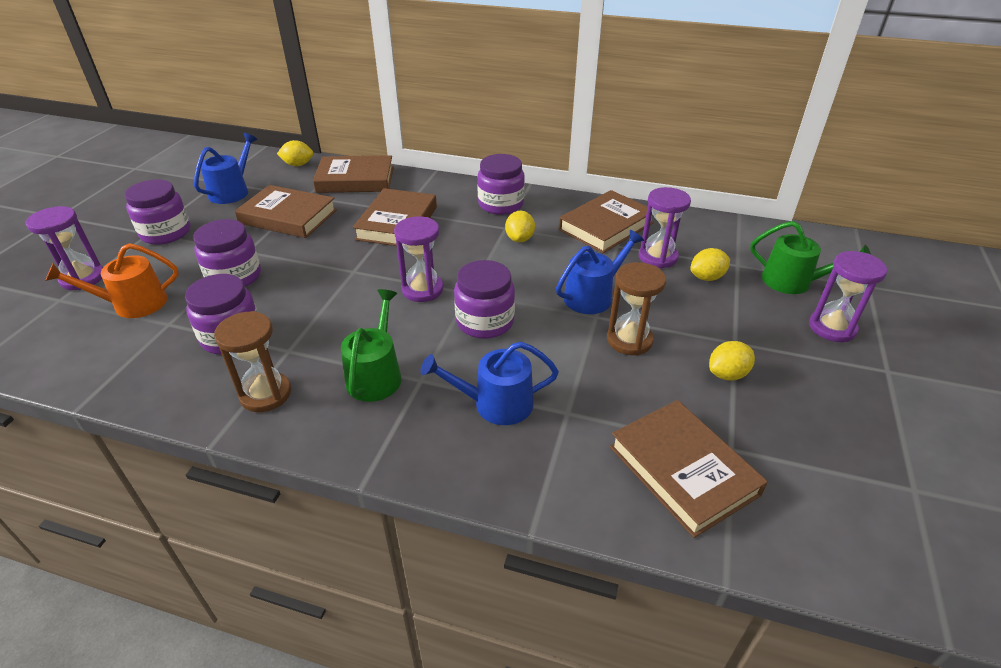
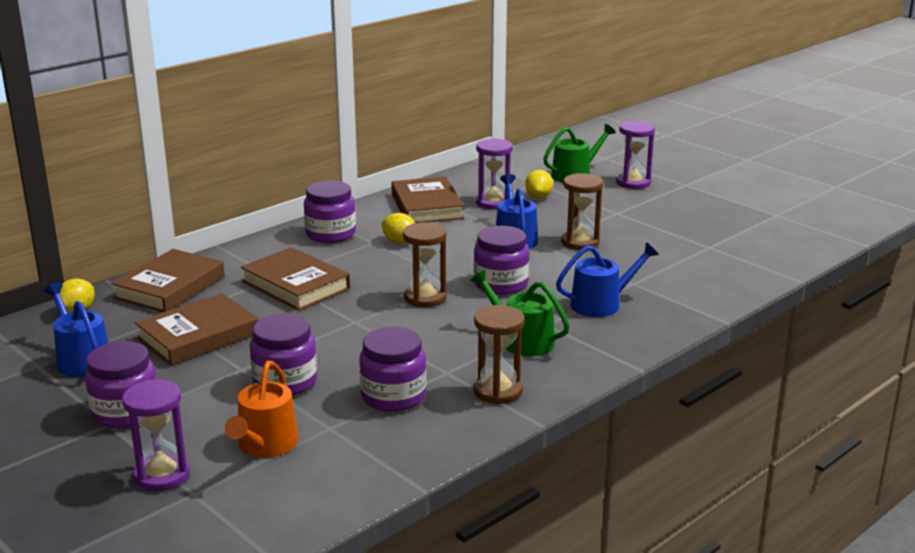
camera: 60 degrees left, 15 degrees down
(422, 289) = (425, 298): purple hourglass -> brown hourglass
(495, 404) = (601, 304): blue watering can -> blue watering can turned 135 degrees counterclockwise
(683, 470) = (714, 265): brown book -> none
(727, 374) = (645, 226): yellow lemon -> none

